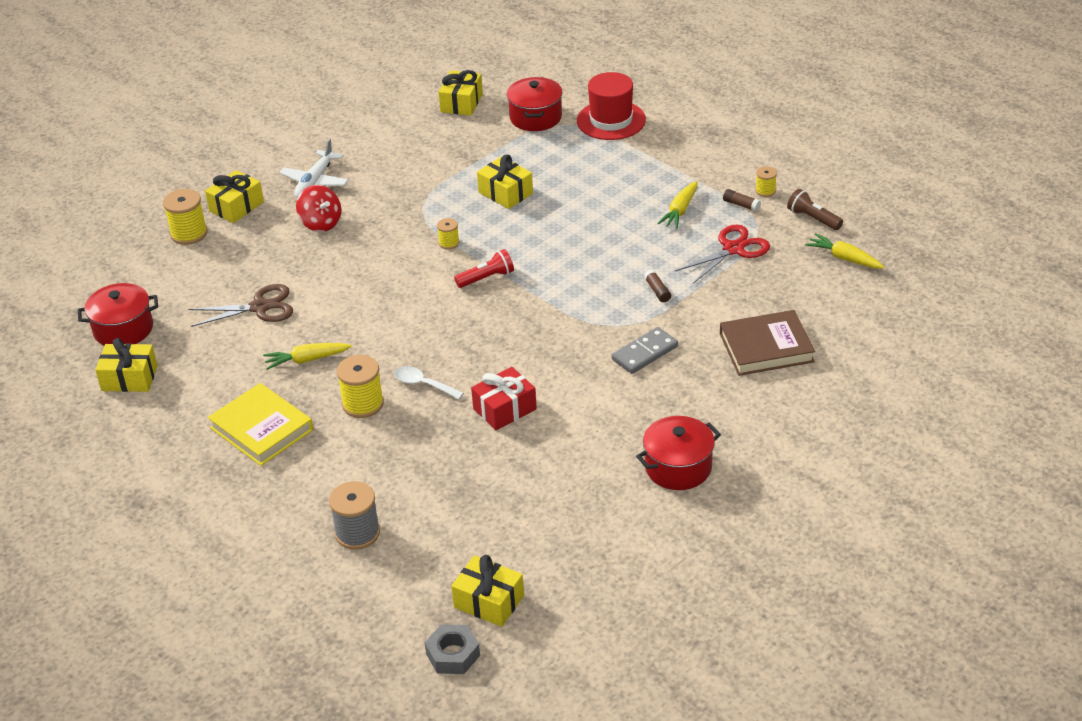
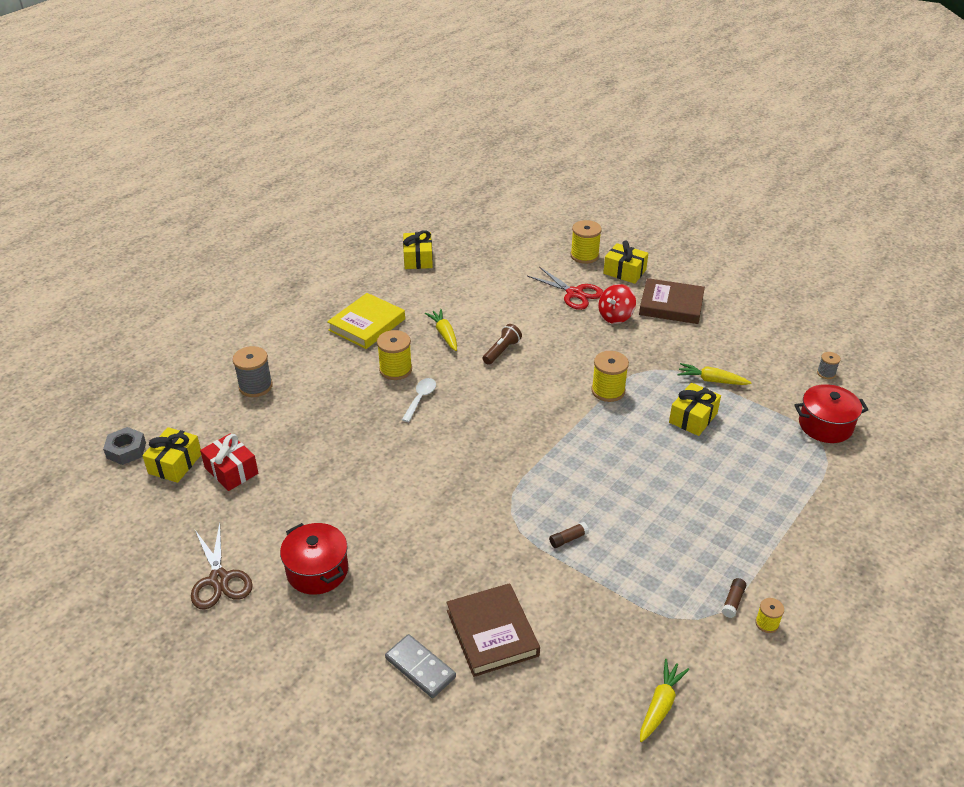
camera: 80 degrees right, 0 degrees up
(123, 329) = (469, 247): red pot -> none
(260, 307) = (503, 302): brown scissors -> brown scissors (219, 579)
(315, 181) = (671, 305): white plane -> brown book
(449, 243) = (608, 391): yellow spool -> yellow spool, size x1.81
(461, 103) = (826, 373): yellow gift -> grey spool
(486, 278) = (564, 419): red flashlight -> none
(504, 409) = (392, 449): red gift -> red gift (231, 471)
(611, 120) = (846, 482): red hat -> none
(645, 353) = (473, 536): grey domino -> grey domino (420, 668)
(680, 211) = (705, 549): yellow carrot -> yellow carrot (711, 380)
(733, 249) = (651, 598): red scissors -> red scissors (574, 293)
(813, 218) = (728, 672): brown flashlight -> brown flashlight (502, 351)

